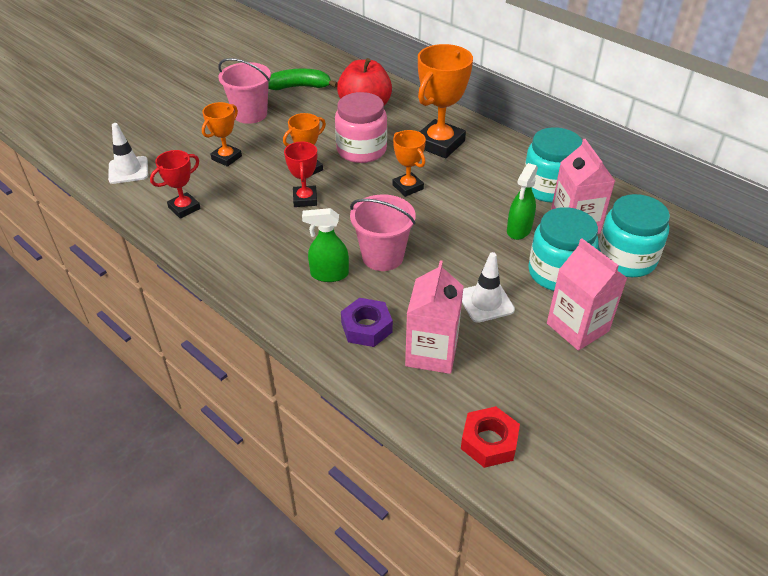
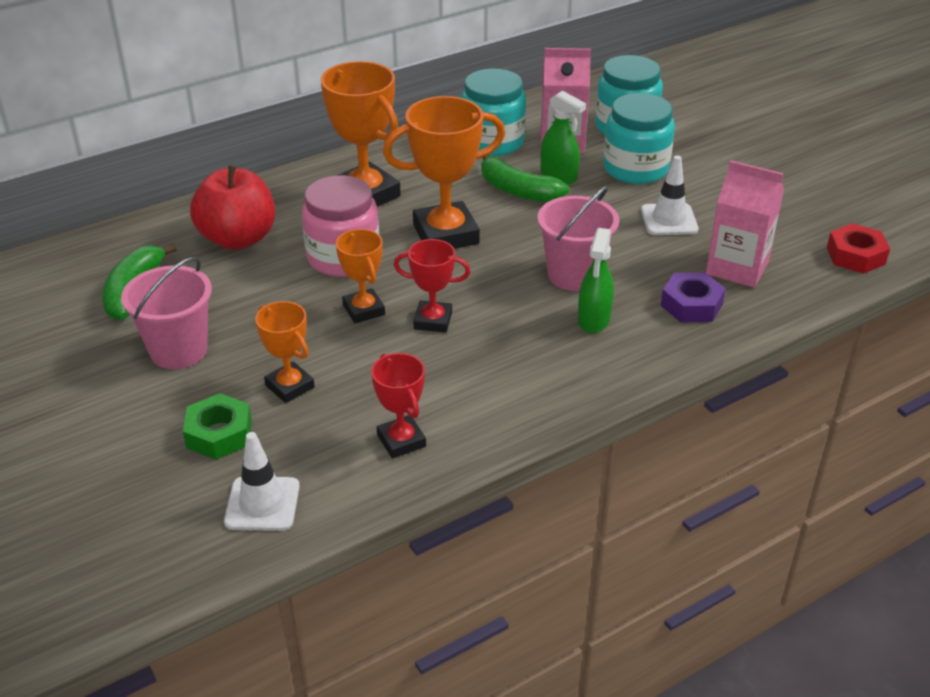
camera: 75 degrees left, 5 degrees down
(182, 144) = (219, 434): none -> green nut
(408, 187) = (445, 234): orange trophy -> orange trophy, size x1.76
(484, 211) = (517, 190): none -> green banana
(577, 327) = (716, 176): pink carton -> none

